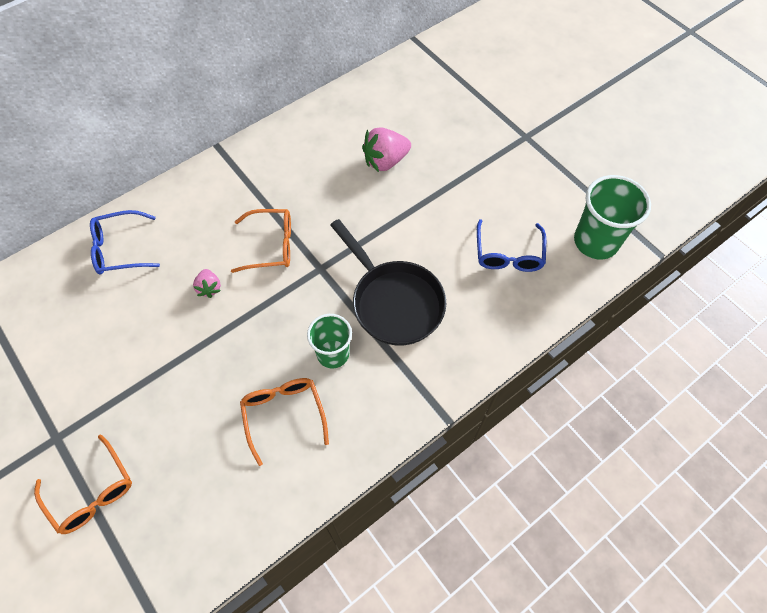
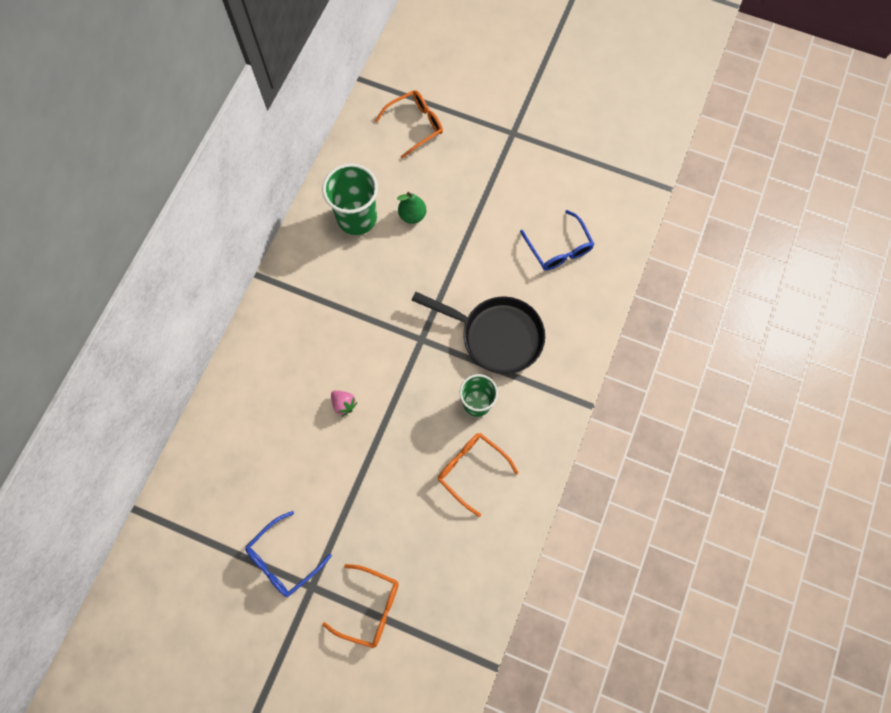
camera: 30 degrees left, 10 degrees up
(120, 249) = (244, 412): blue glasses -> blue glasses (283, 559)
(271, 245) = (368, 341): orange glasses -> orange glasses (415, 125)
(385, 161) = (412, 215): pink strawberry -> green pear
(595, 241) = (617, 202): green cup -> green cup (357, 218)

